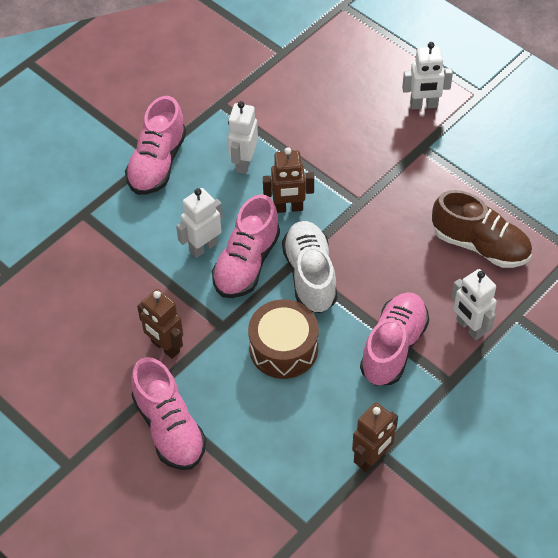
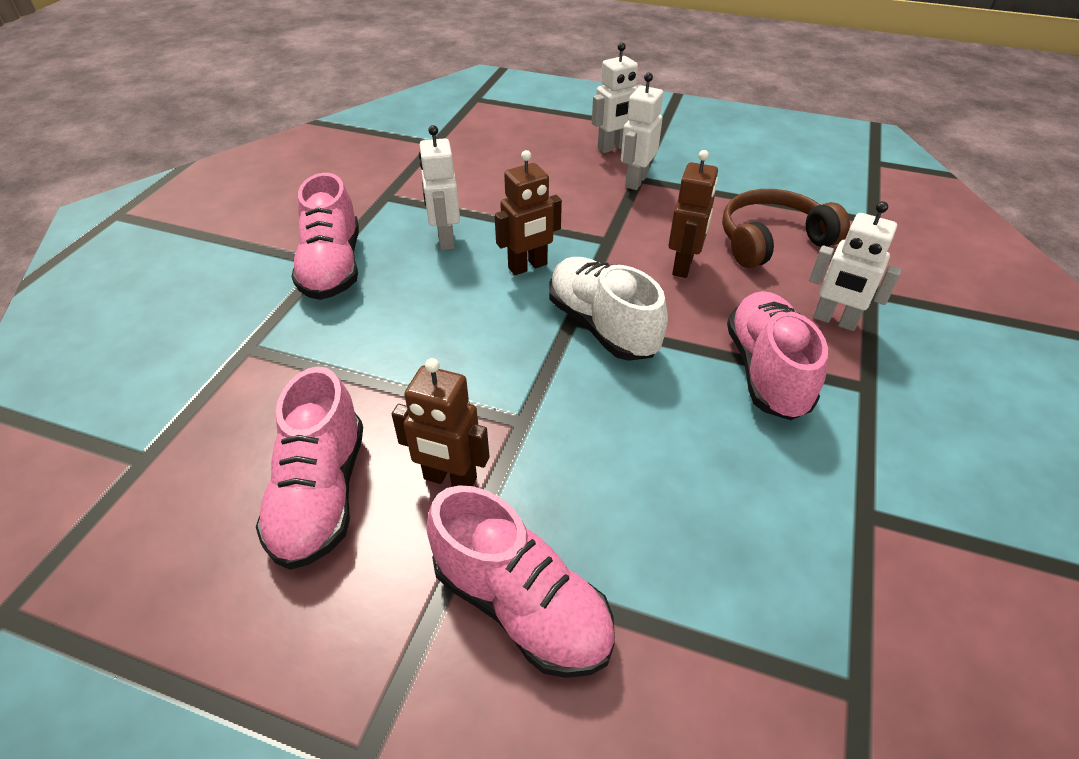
camera: 25 degrees left, 10 degrees down
(203, 247) = (441, 336): white robot -> white robot (636, 181)
(246, 263) = (511, 337): pink shoe -> pink shoe (321, 494)
(283, 348) = (626, 421): brown drum -> none
(372, 458) = (859, 525): brown robot -> brown robot (683, 266)
(480, 245) = (772, 241): brown shoe -> brown headphones

